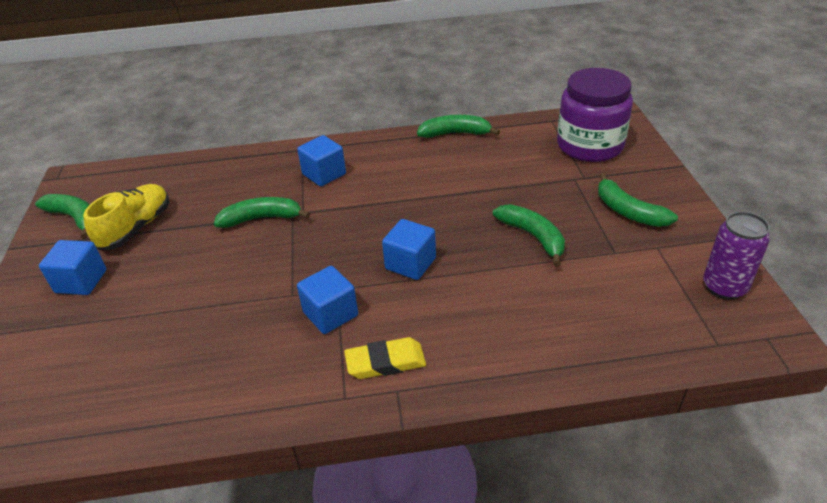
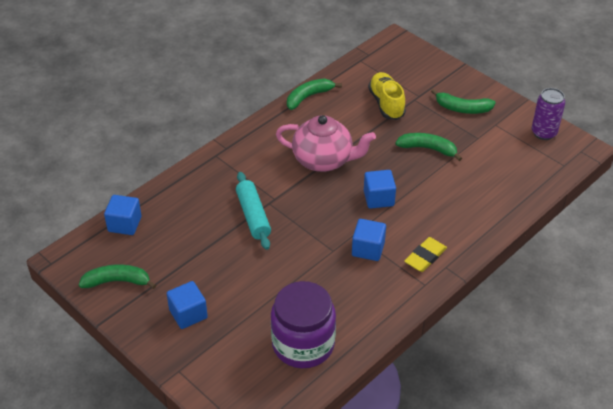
camera: 40 degrees left, 5 degrees up
(136, 228) = (174, 264): yellow shoe -> yellow shoe (386, 104)
(262, 218) = (253, 216): green banana -> turquoise rolling pin
(324, 174) = (255, 166): blue cube -> blue cube (124, 224)
(398, 197) = (324, 160): none -> pink teapot
(589, 145) = (401, 71): purple jar -> purple jar (303, 344)

